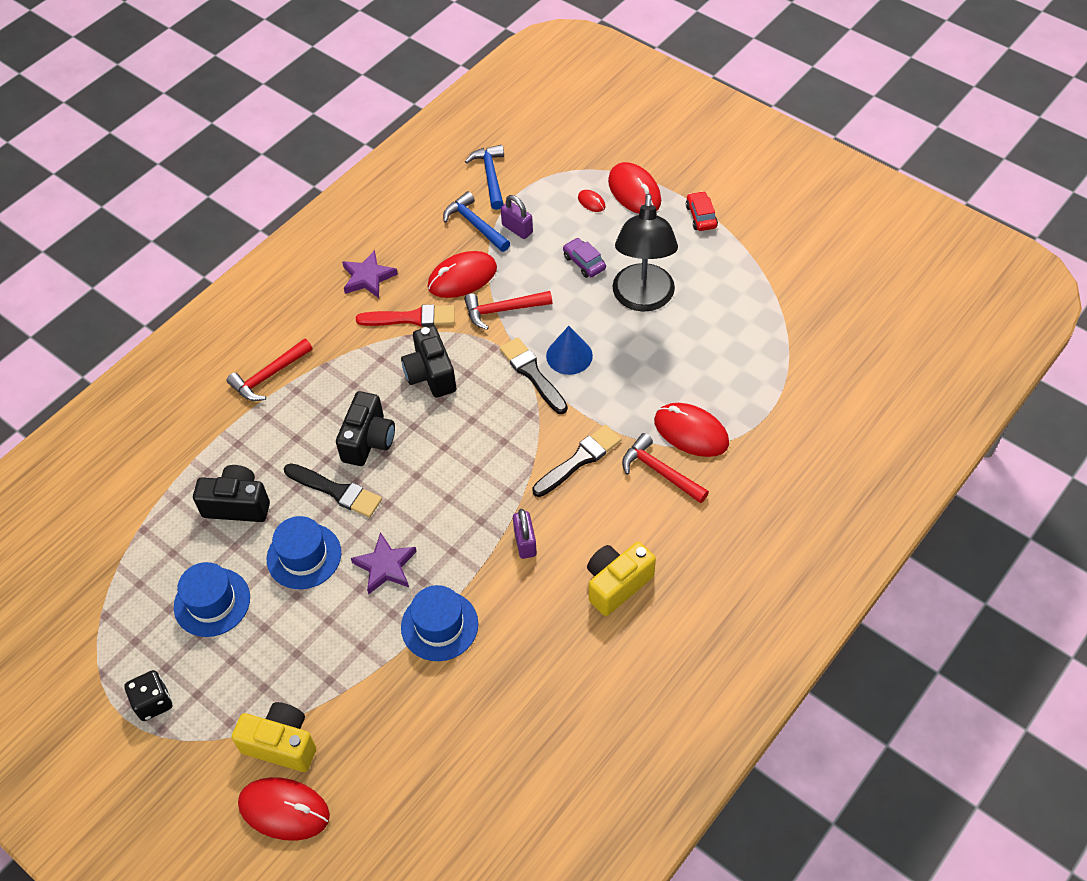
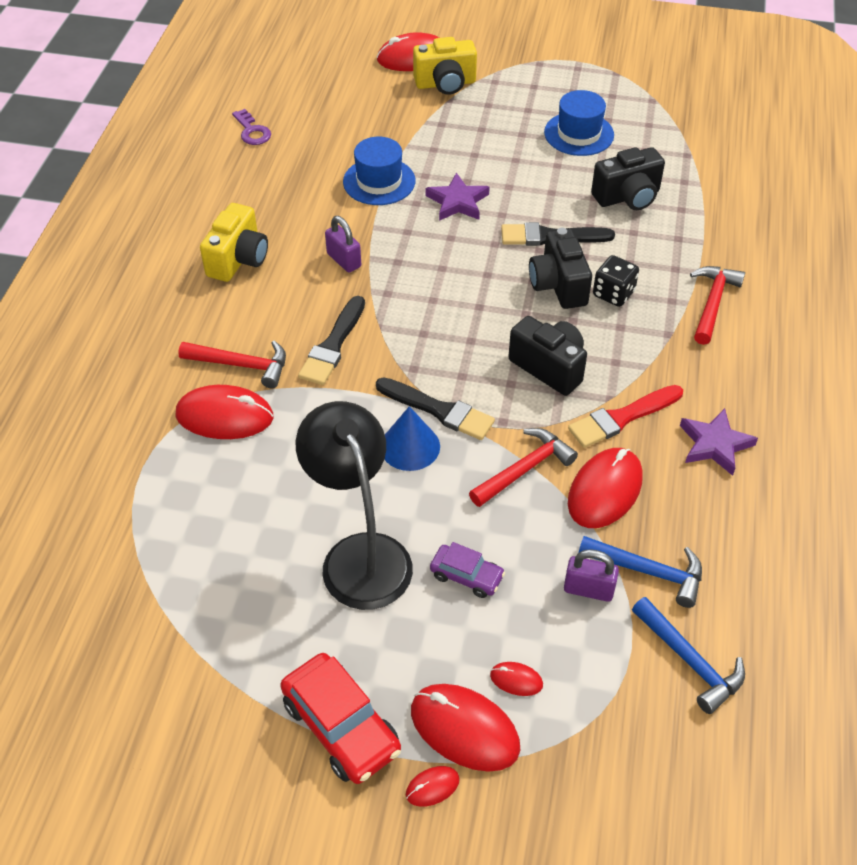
camera: 150 degrees right, 5 degrees down
(153, 702) = (561, 73): black dice -> black dice (613, 293)
(304, 556) = (534, 184): blue hat -> none
(526, 763) = (252, 131): none -> purple key
(666, 174) = (432, 787): none -> red mouse
(701, 216) = (341, 726): red car -> red car, size x1.73

